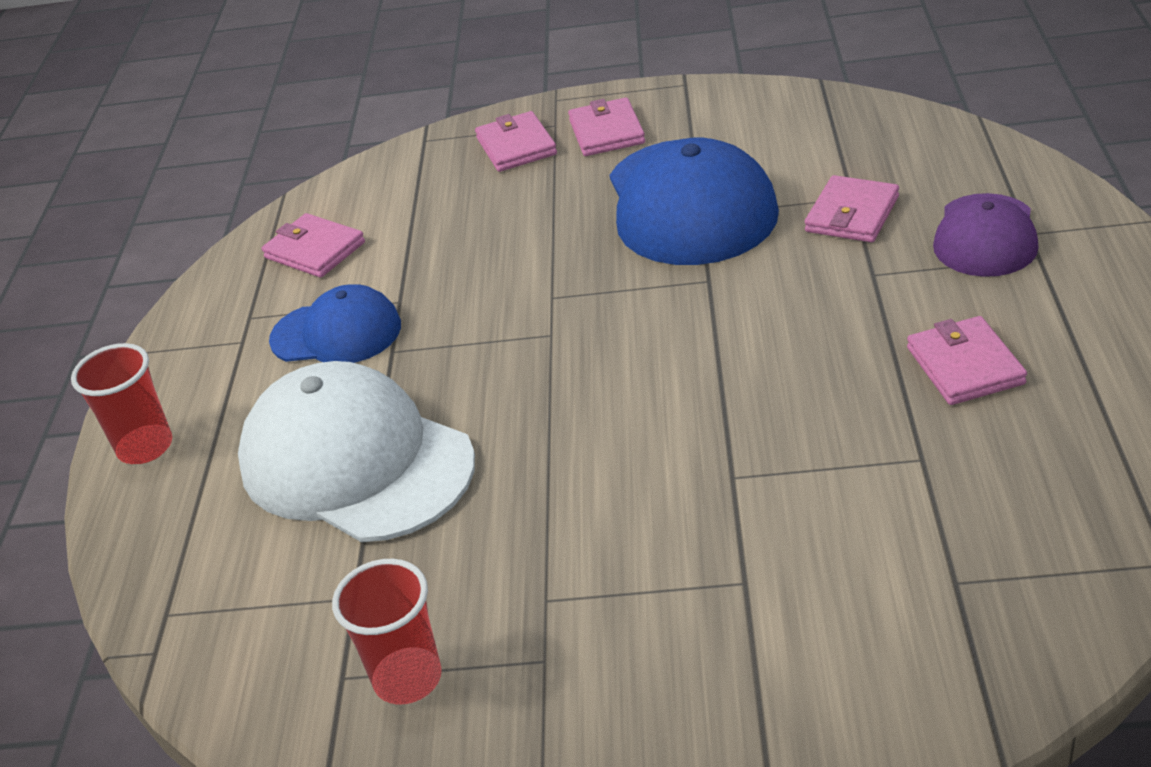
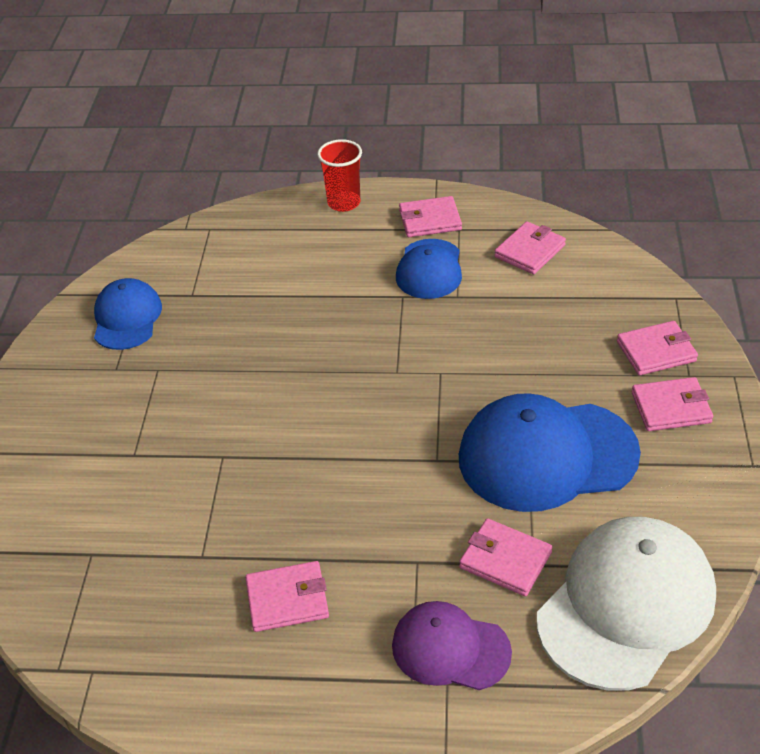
camera: 90 degrees right, 5 degrees up
(220, 347) = (430, 220): none -> pink wallet
(356, 462) = (299, 287): white cap -> white cap (626, 605)
(408, 678) = (127, 318): red cup -> blue cap

